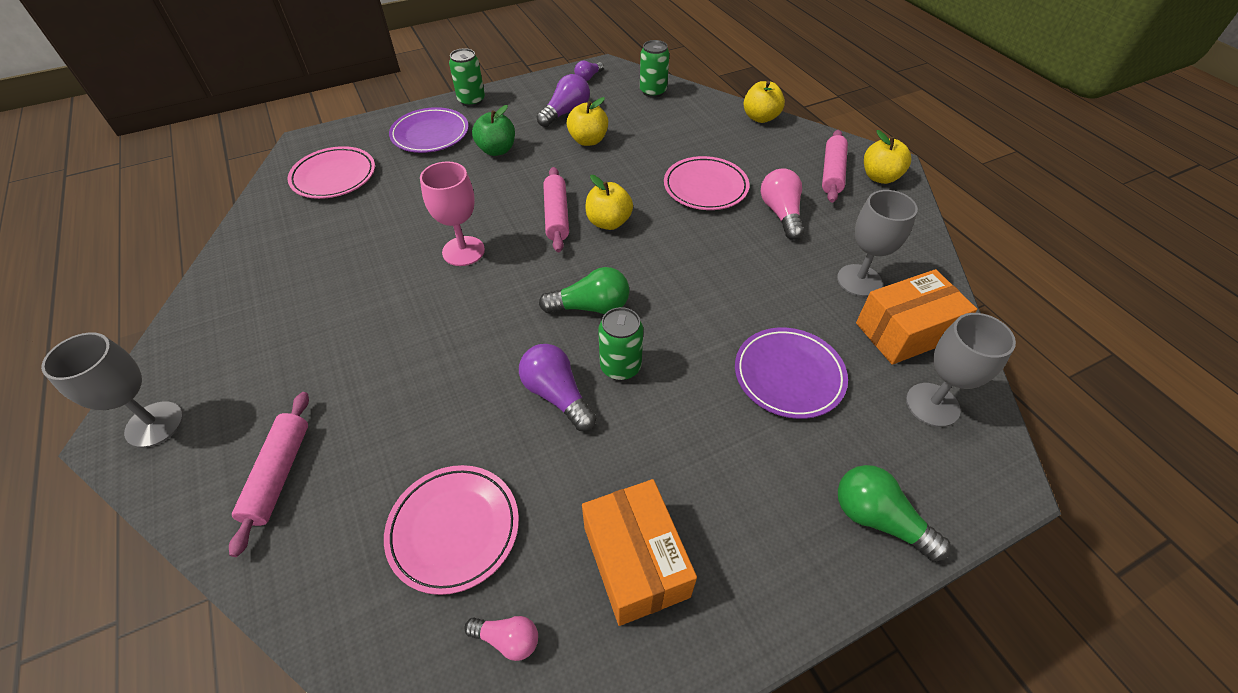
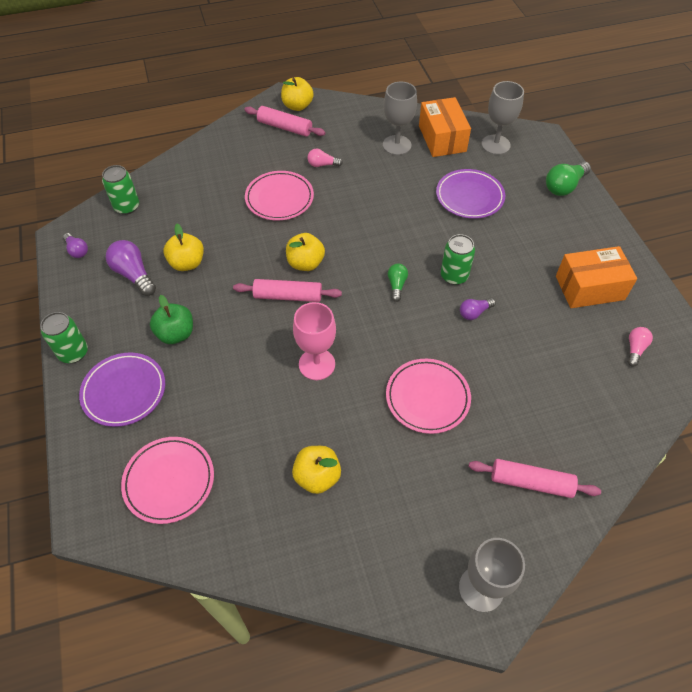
camera: 80 degrees left, 5 degrees up
(454, 529) = (572, 373): pink plate -> pink plate (427, 398)
(557, 395) = (474, 313): purple light bulb -> purple light bulb, size x0.60
(591, 307) = (396, 285): green light bulb -> green light bulb, size x0.60
(760, 118) = (199, 147): yellow apple -> yellow apple (317, 477)
(781, 214) = (322, 165): pink light bulb -> pink light bulb, size x0.60

